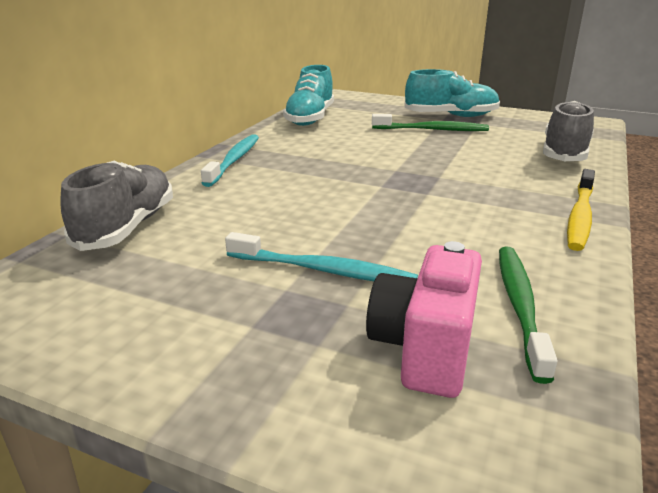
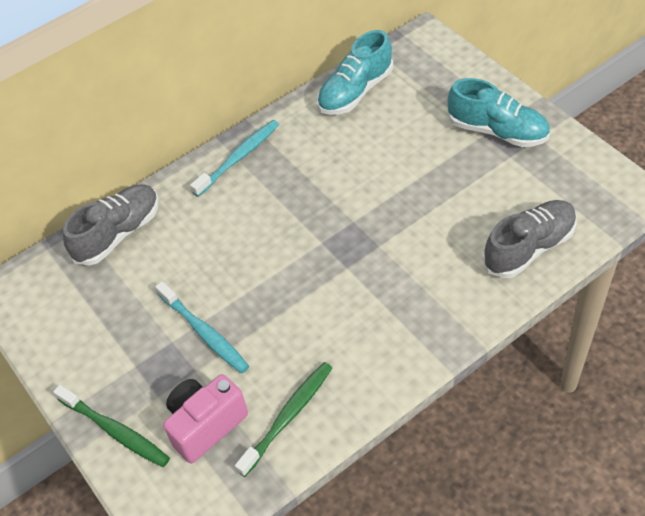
camera: 35 degrees right, 25 degrees up
(432, 130) = (450, 156): green toothbrush -> green toothbrush (115, 431)
(580, 217) = (429, 346): yellow toothbrush -> none

